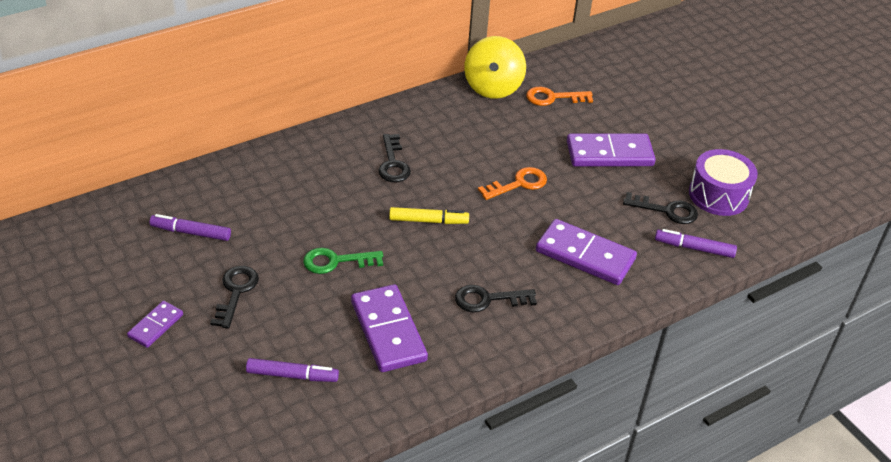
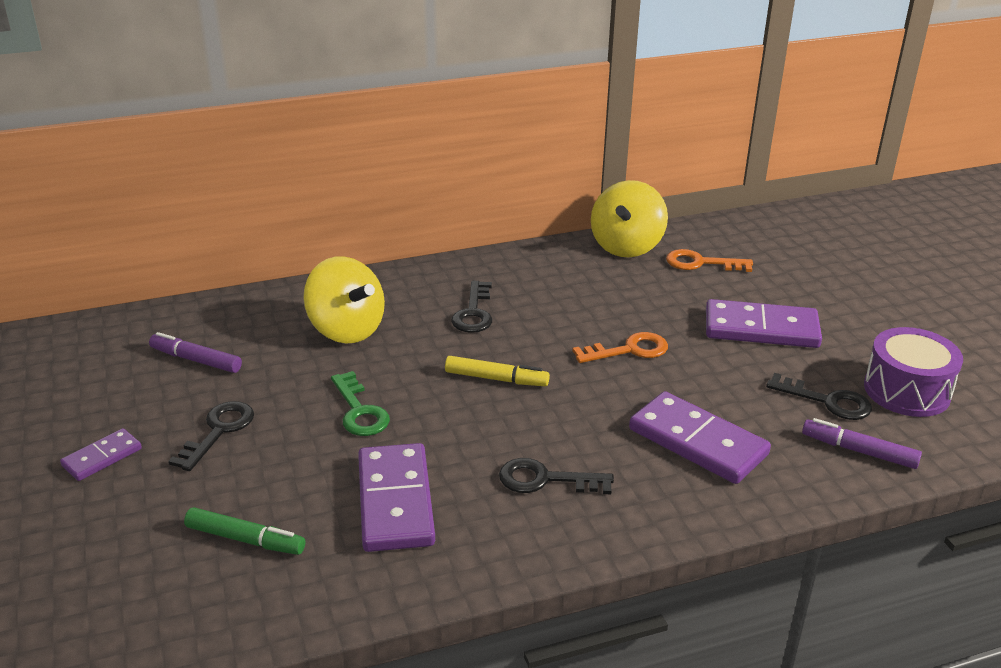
camera: 15 degrees right, 10 degrees down
(292, 375) = (245, 539): purple marker -> green marker
(299, 191) = (346, 330): none -> yellow spinning top
(336, 261) = (359, 411): green key -> green key turned 120 degrees counterclockwise

